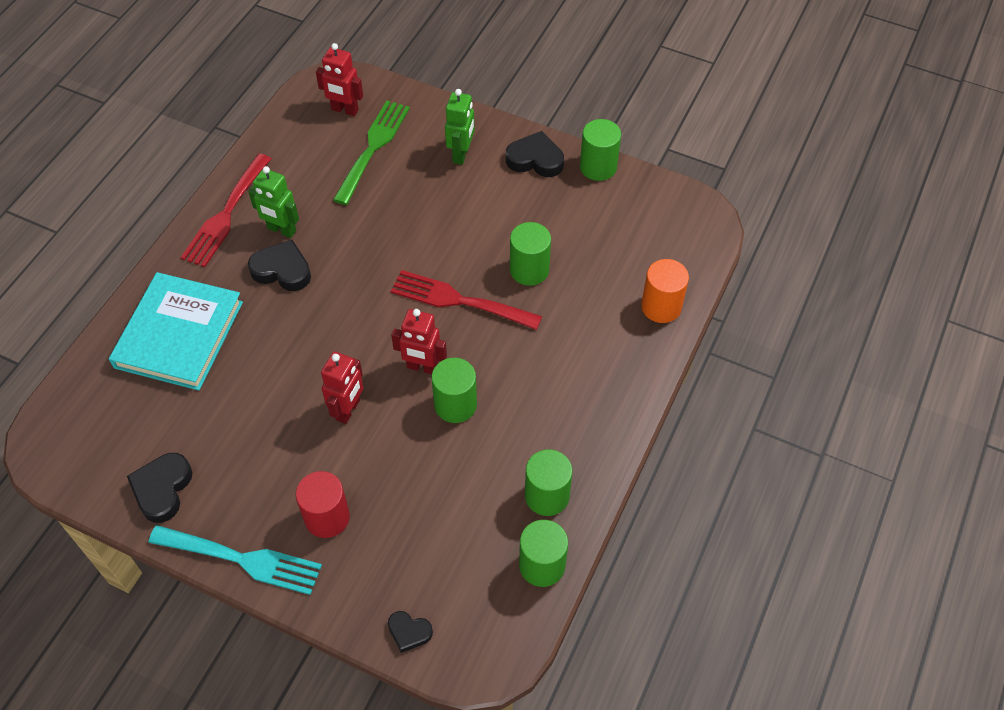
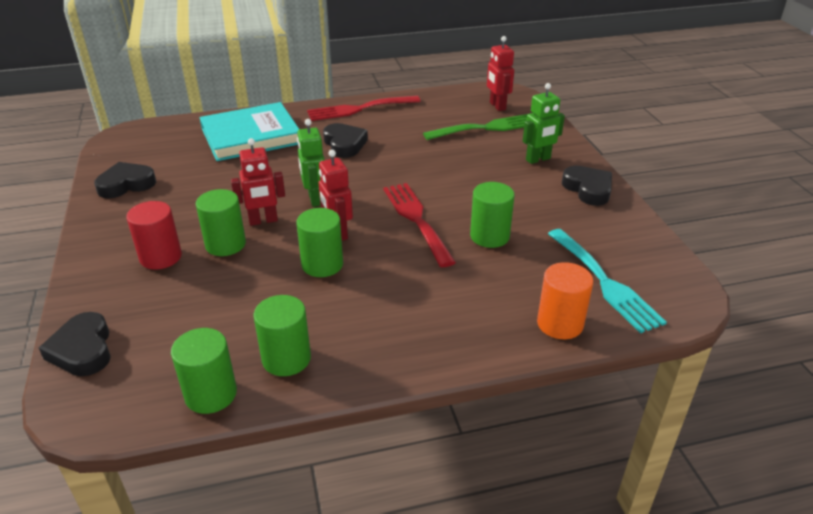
camera: 50 degrees right, 20 degrees down
(242, 559) = (94, 240): turquoise fork -> turquoise fork (605, 282)
(281, 230) = (374, 130): green robot -> green robot (315, 199)
(409, 632) = (83, 350): black heart -> black heart, size x1.65
(598, 167) = (633, 219): green cylinder -> green cylinder (225, 244)

